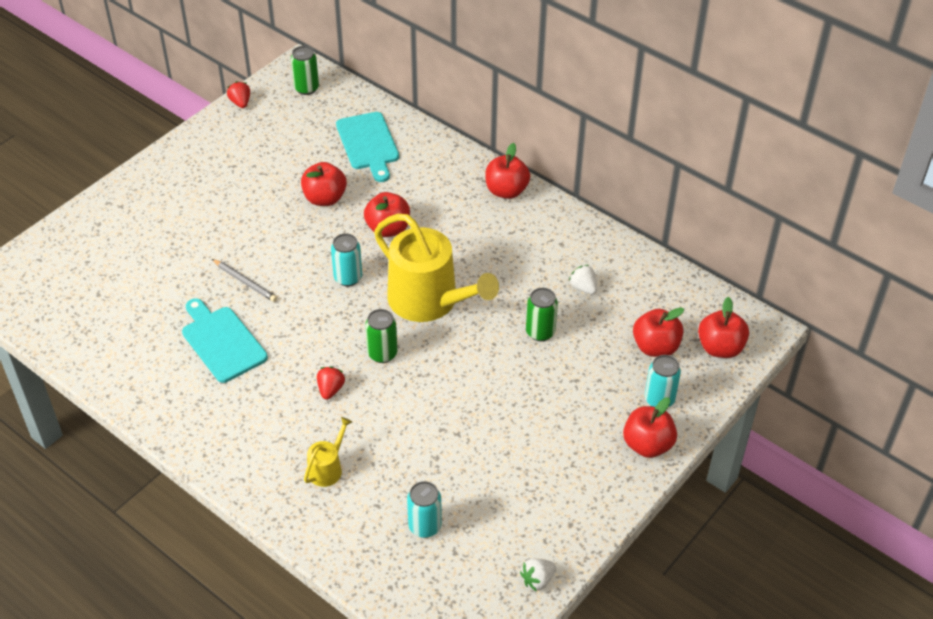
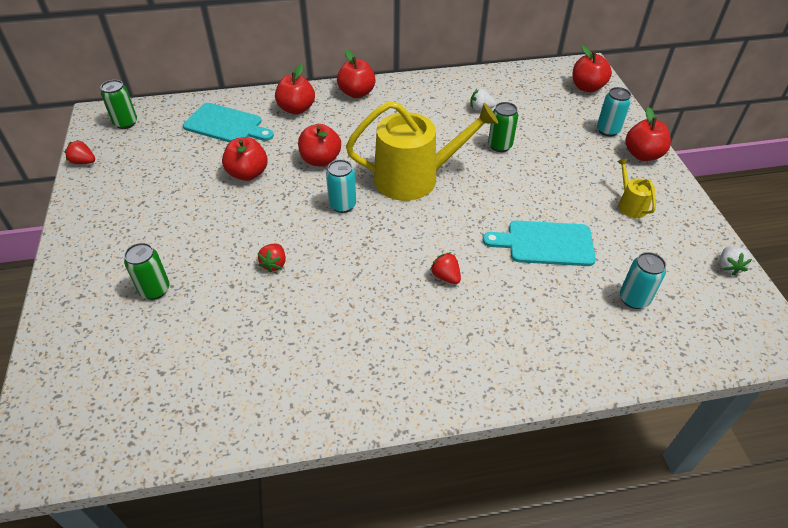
camera: 50 degrees left, 0 degrees up
(222, 342) = (322, 315): turquoise cutting board -> turquoise cutting board (545, 243)
(245, 282) = (274, 264): grey pencil -> red strawberry
(327, 468) = (527, 324): yellow watering can -> yellow watering can (630, 205)
(382, 354) = (439, 228): green can -> green can (155, 290)
(655, 347) = (562, 109): red apple -> red apple (296, 109)

